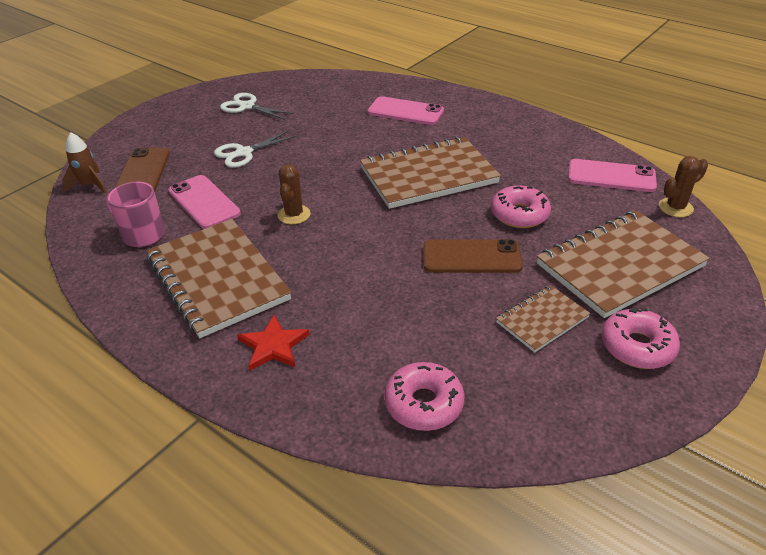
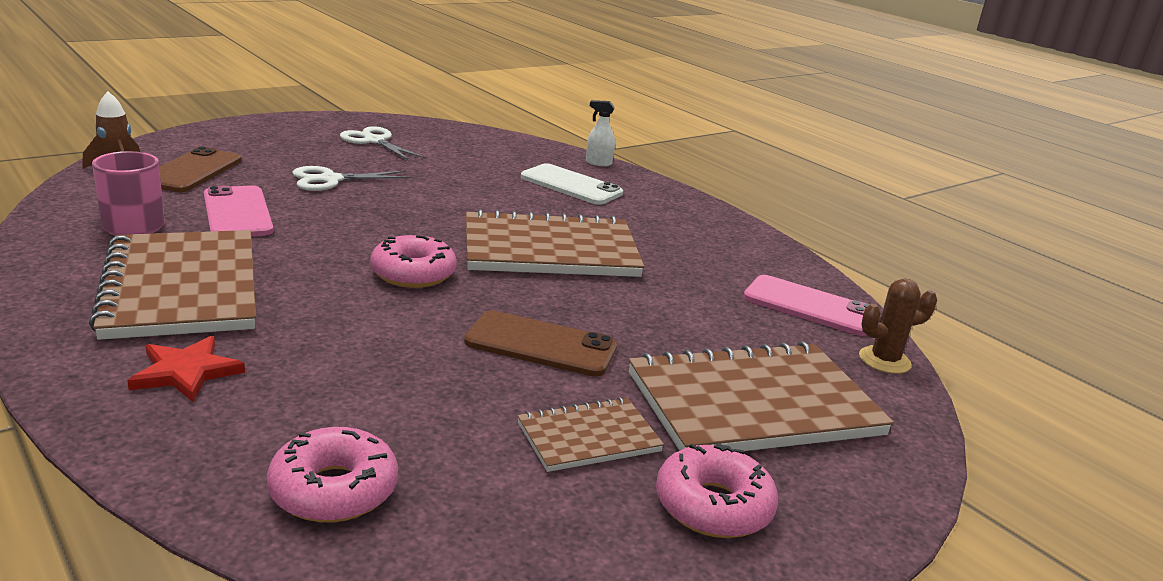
camera: 10 degrees right, 15 degrees down
(294, 215) = (339, 249): brown cactus -> none
(405, 112) = (571, 185): pink phone -> white phone
(410, 85) = (598, 163): none -> white spray bottle
(519, 214) = (645, 316): pink donut -> pink donut (413, 273)

